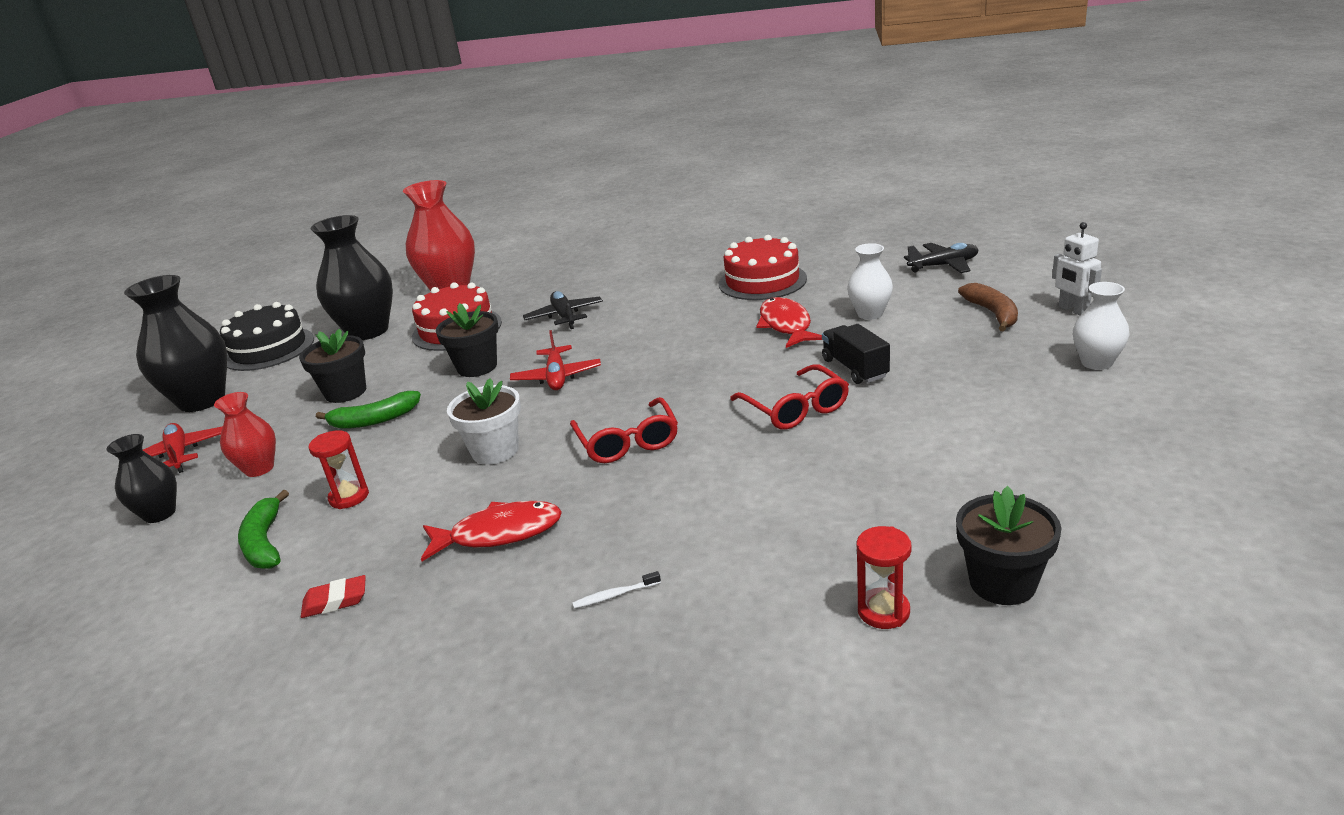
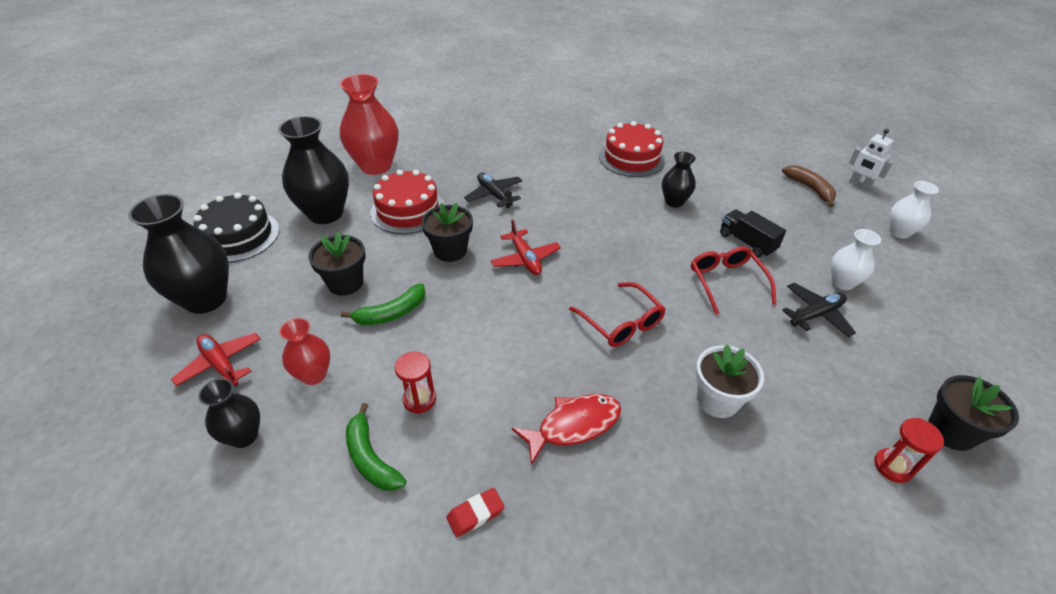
camera: 20 degrees left, 15 degrees up
(495, 451) = (519, 339): white flower pot -> white flower pot (717, 400)
(615, 595) = (700, 477): white toothbrush -> none
(786, 325) = (674, 202): red fish -> black vase
(795, 408) = (726, 282): red glasses -> red glasses turned 150 degrees counterclockwise
(870, 314) = (728, 190): white vase -> white vase (842, 282)
(943, 265) = (752, 144): black plane -> black plane (816, 315)

